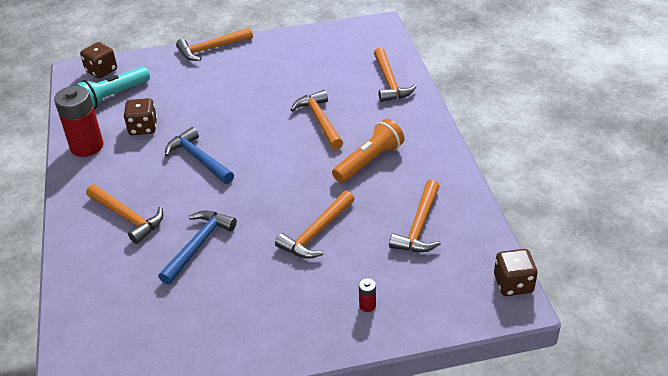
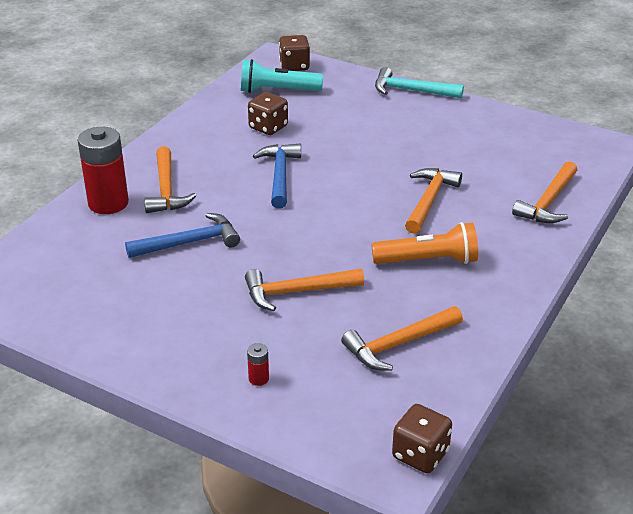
camera: 40 degrees right, 5 degrees down
(87, 146) = (207, 119): red battery -> red battery (108, 203)
(211, 48) = (411, 91): orange hammer -> turquoise hammer

